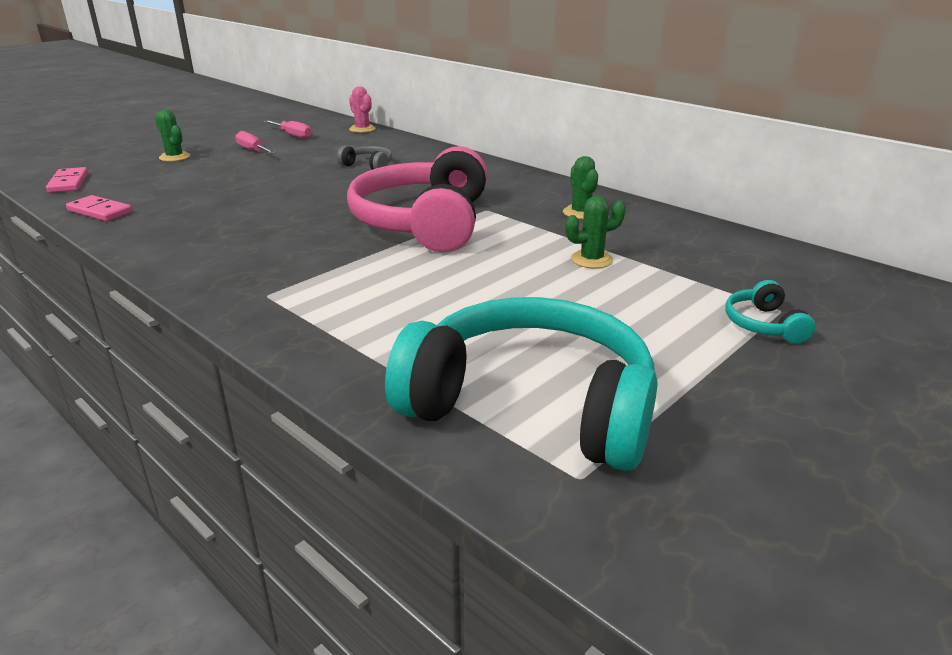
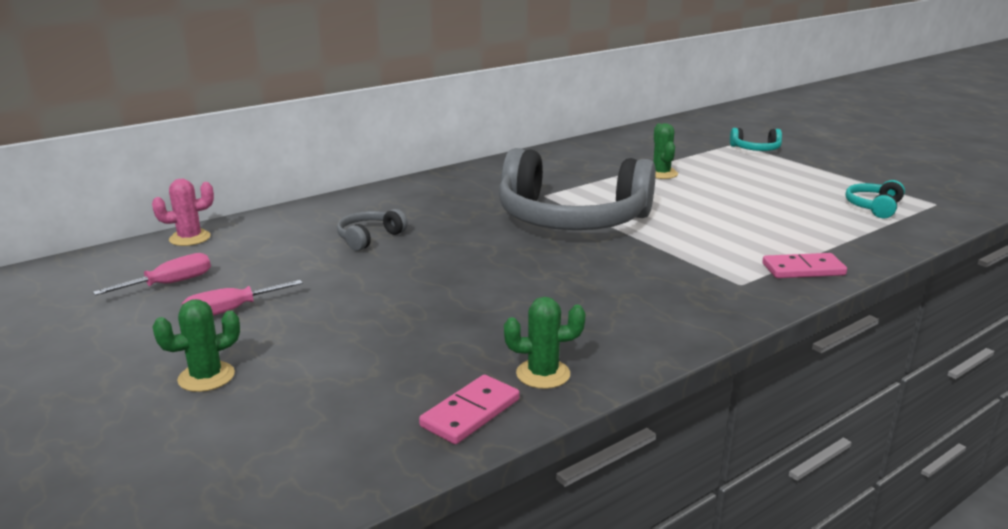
camera: 80 degrees left, 5 degrees down
(68, 183) = (290, 474): pink domino -> pink domino (803, 269)
(424, 222) = (571, 219): pink headphones -> grey headphones
(531, 405) = (874, 207): turquoise headphones -> turquoise headphones, size x0.40
(581, 213) = (562, 167): green cactus -> green cactus (543, 374)

